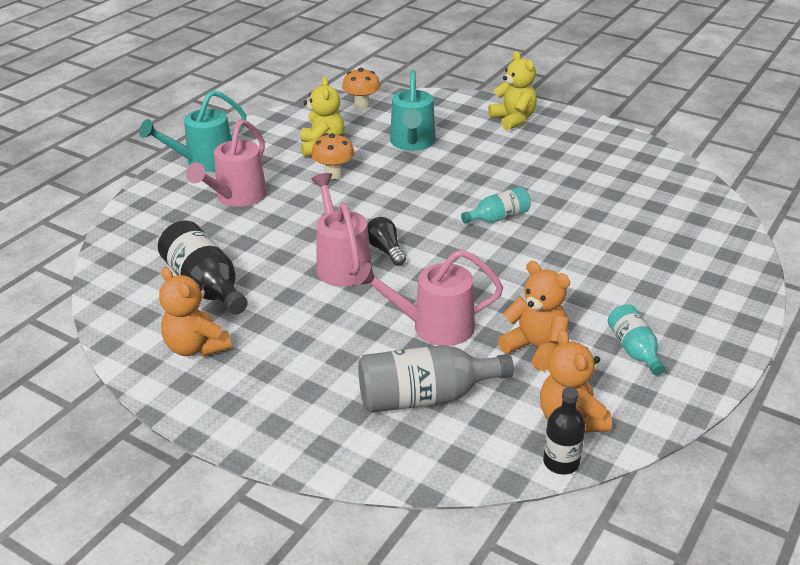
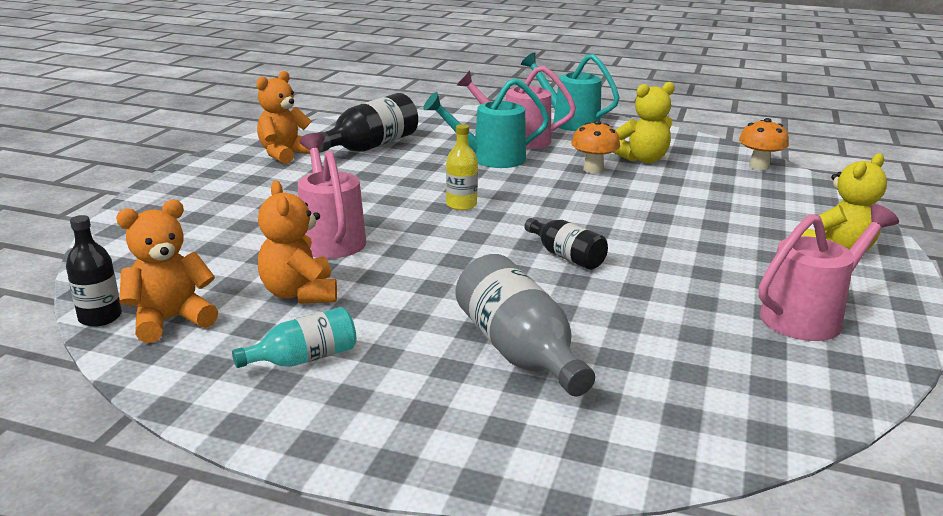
camera: 75 degrees right, 10 degrees down
(341, 263) = (427, 189): pink watering can -> pink watering can (810, 316)
(385, 250) = (461, 205): black light bulb -> yellow bottle
(412, 143) = (699, 198): turquoise watering can -> turquoise watering can (489, 159)
(425, 397) = (215, 243): grey bottle -> grey bottle (519, 351)
(498, 218) = (566, 256): turquoise bottle -> black bottle
(536, 348) = (300, 293): orange teddy bear -> orange teddy bear turned 135 degrees clockwise

